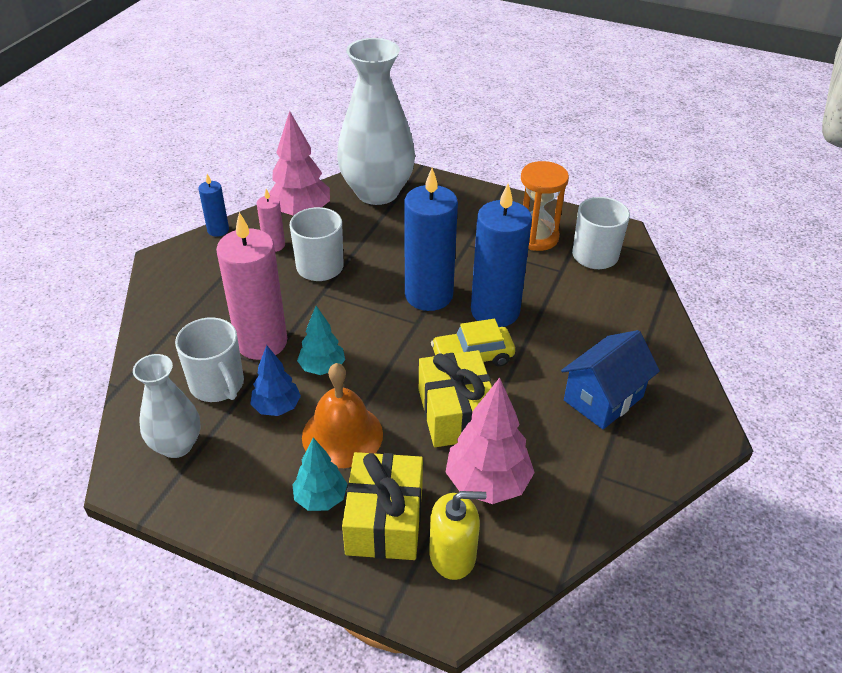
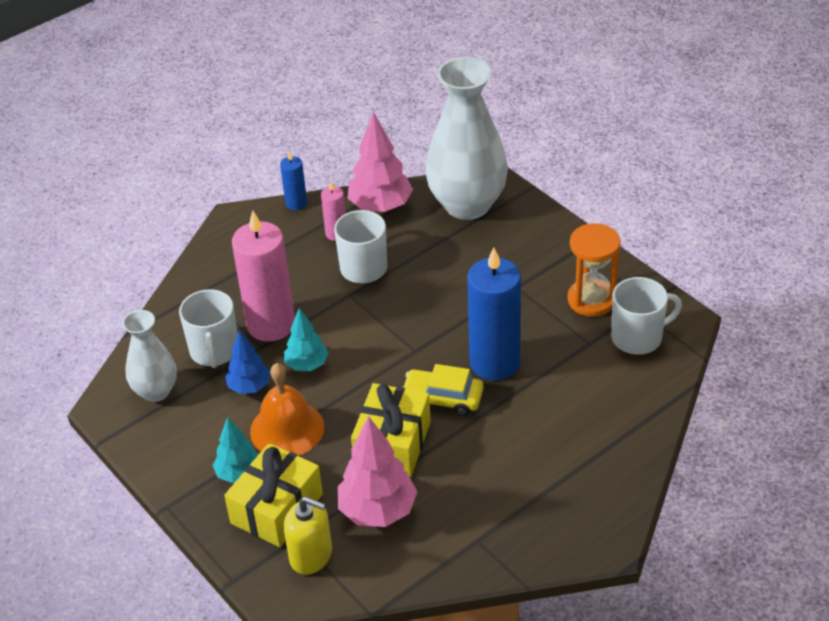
camera: 30 degrees right, 0 degrees up
(428, 295) = (444, 327): blue candle -> none
(603, 398) = (533, 477): blue house -> none

